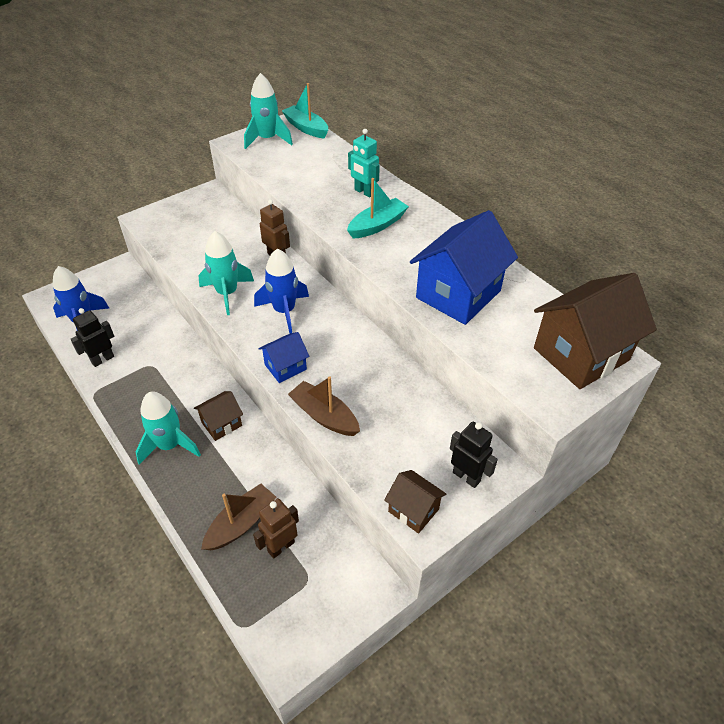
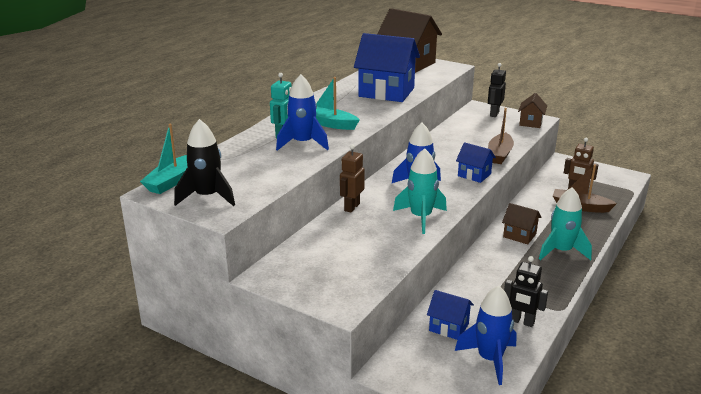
camera: 110 degrees left, 20 degrees down
(134, 313) = (449, 327): none -> blue house
(267, 139) = (207, 197): turquoise rocket -> black rocket
(336, 199) = (303, 143): none -> blue rocket

